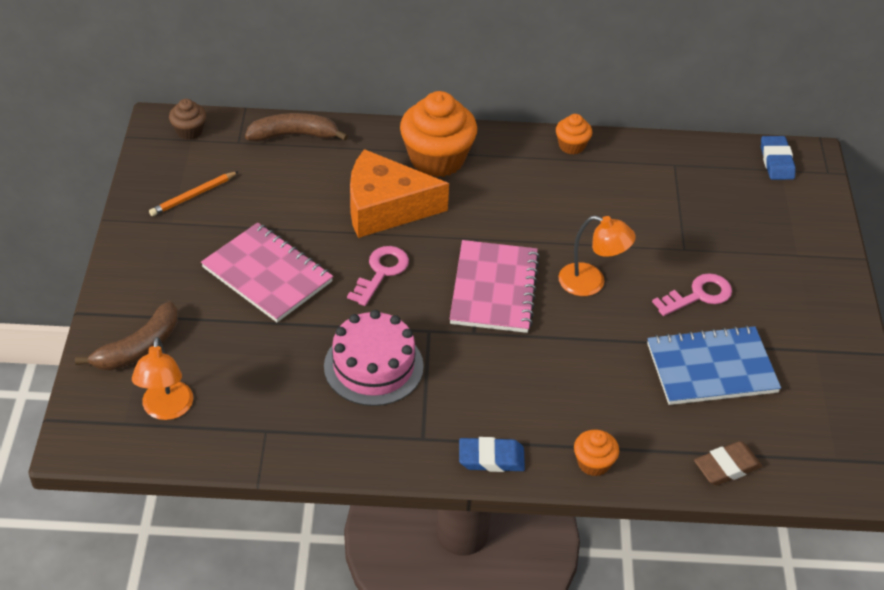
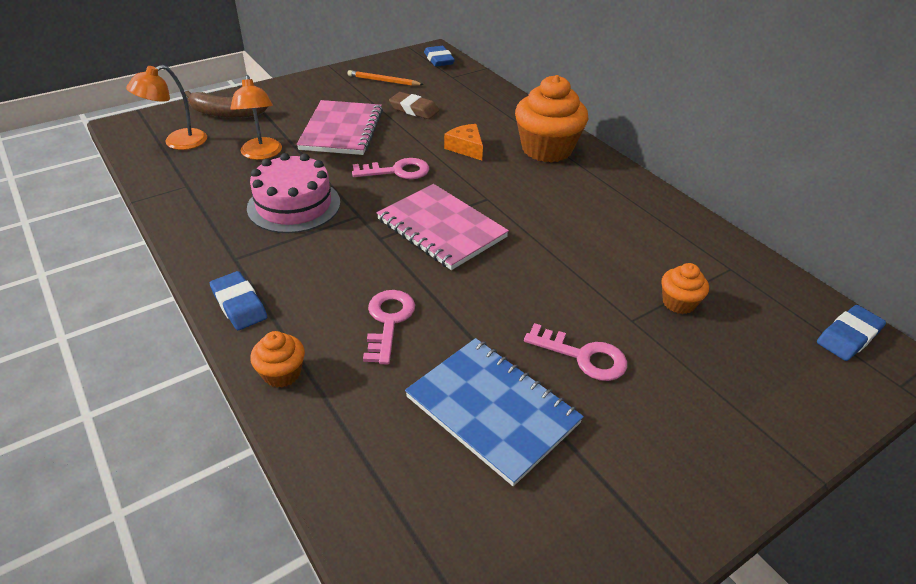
camera: 55 degrees right, 5 degrees down
(189, 131) = (439, 60): brown cupcake -> blue eraser
(294, 135) = (486, 91): brown banana -> none
(385, 207) = (466, 148): orange cheese -> orange cheese, size x0.49
(494, 289) = (441, 228): pink notebook -> pink notebook turned 75 degrees clockwise
(571, 146) = (659, 203): orange cupcake -> orange cupcake (678, 303)
(583, 377) = (388, 321): none -> pink key
(591, 283) = (512, 278): orange lamp -> orange lamp (261, 154)
(726, 467) = (357, 487): brown eraser -> brown eraser (414, 109)

